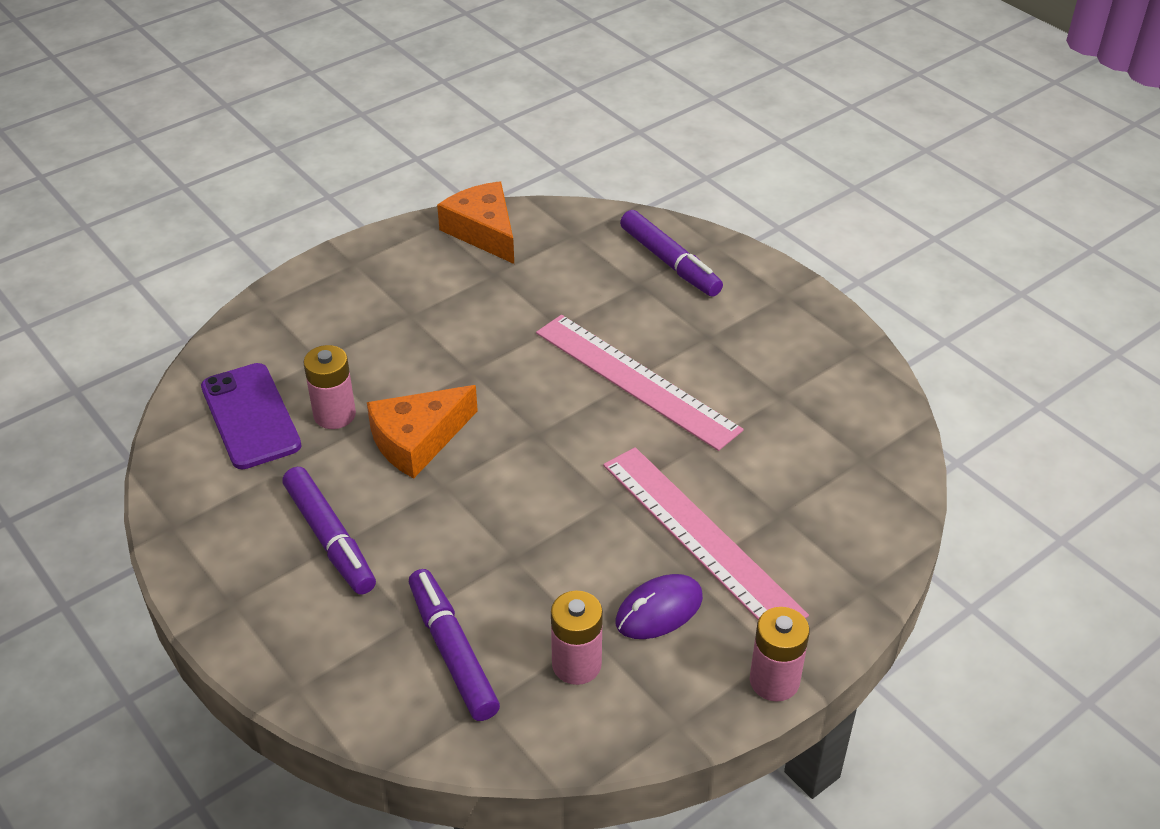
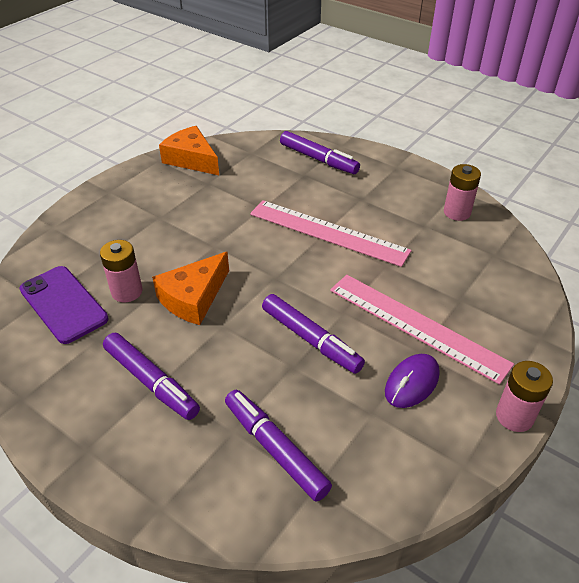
camera: 15 degrees left, 0 degrees up
(550, 527) = (311, 340): none -> purple marker
(576, 664) = (371, 437): pink battery -> pink battery (457, 212)

